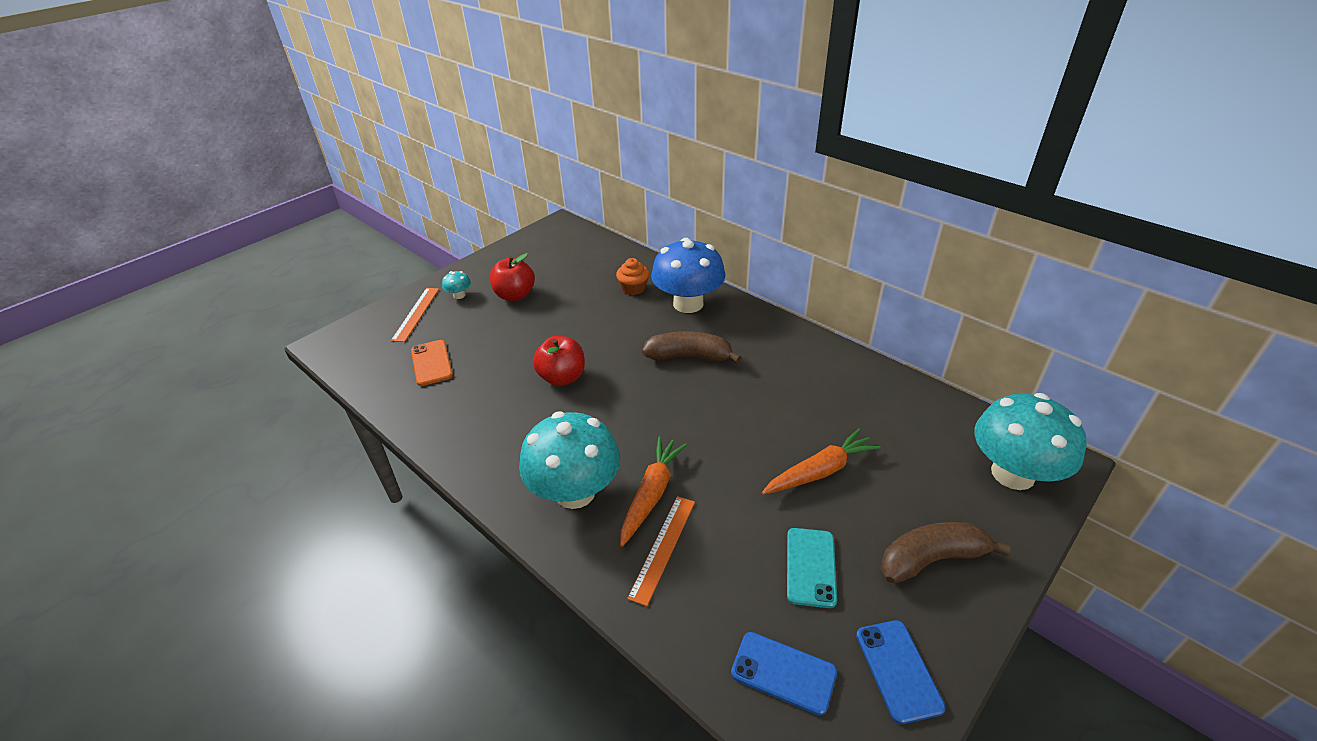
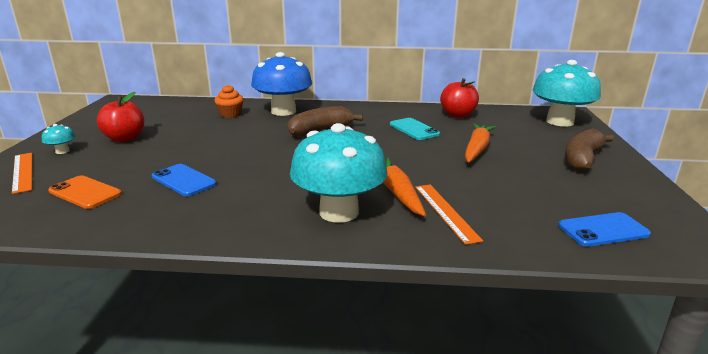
camera: 40 degrees left, 15 degrees down
(562, 377) = (236, 164): red apple -> red apple (457, 115)
(810, 567) = (538, 184): turquoise phone -> turquoise phone (414, 129)
(898, 670) = (644, 202): blue phone -> blue phone (184, 180)

